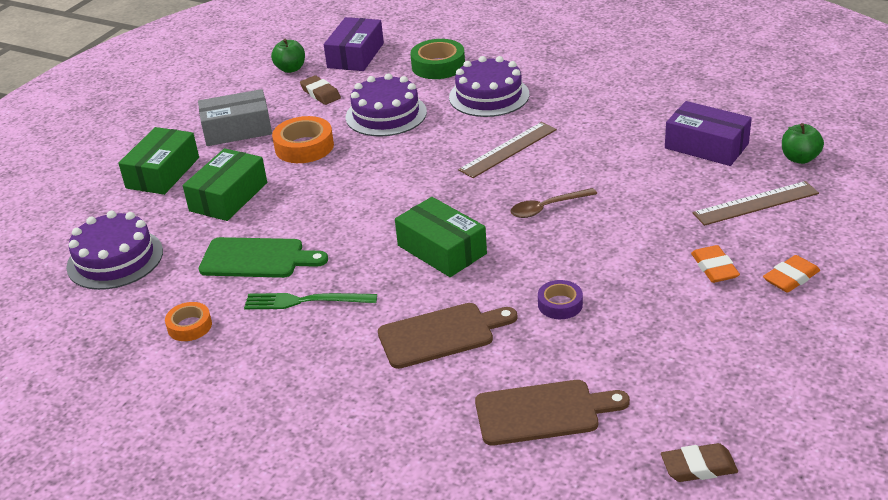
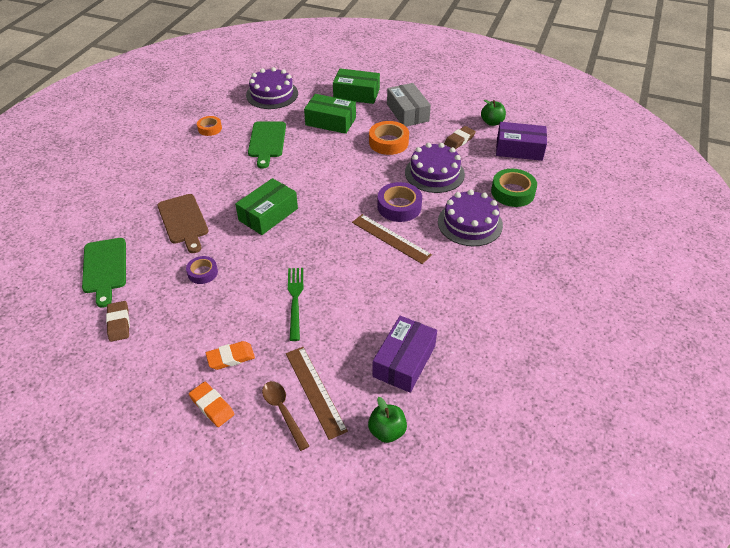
camera: 80 degrees right, 10 degrees up
(305, 301) = (224, 165): green fork -> green fork (295, 300)
(448, 142) = (399, 206): none -> purple tape
(543, 412) = (105, 268): brown cutting board -> green cutting board
(547, 208) = (313, 262): brown spoon -> brown spoon (283, 411)
(698, 467) = (37, 339): brown eraser -> brown eraser (119, 323)

